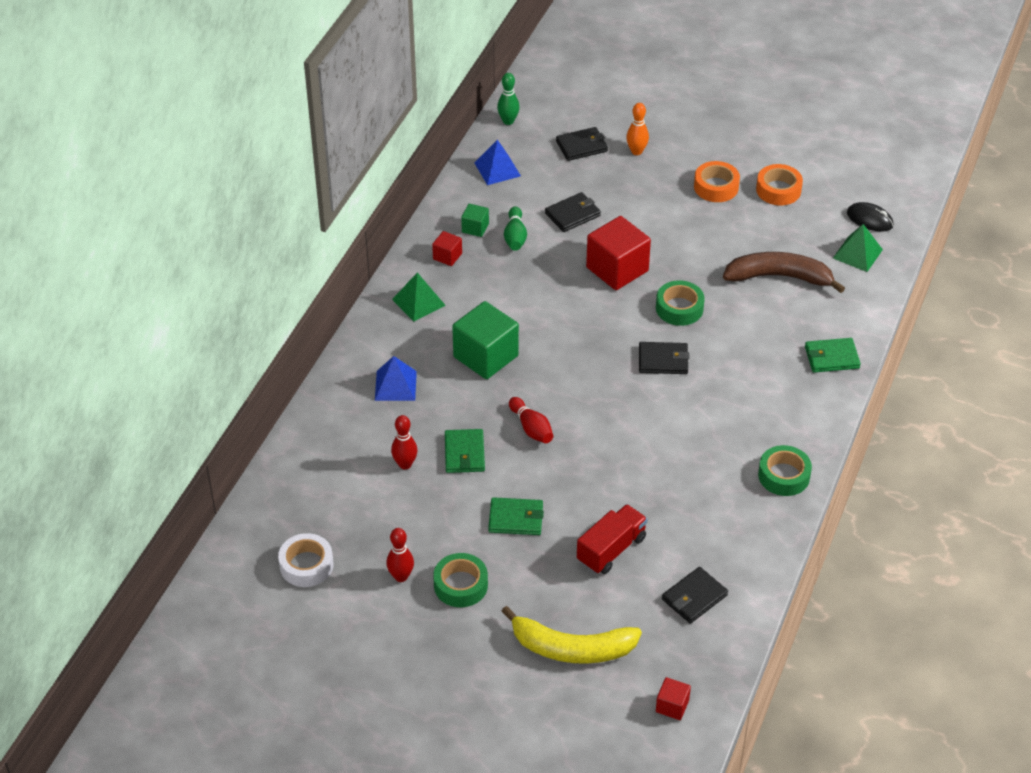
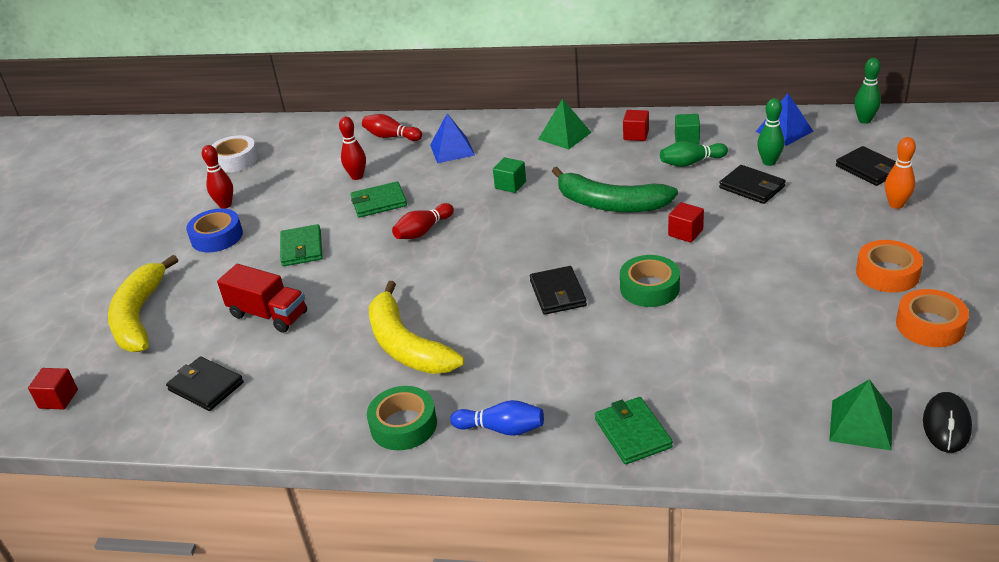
camera: 80 degrees right, 10 degrees down
(338, 428) = (391, 137): none -> red bowling pin
(460, 585) = (217, 237): green tape -> blue tape
(486, 356) = (510, 185): green cube -> green cube, size x0.49
(541, 193) = (769, 162): none -> green bowling pin
(552, 301) = (610, 204): none -> green banana
(617, 269) = (685, 233): red cube -> red cube, size x0.49
(692, 462) = (406, 346): none -> yellow banana
(779, 277) = (758, 357): brown banana -> none
(805, 422) = (501, 429): none -> blue bowling pin

